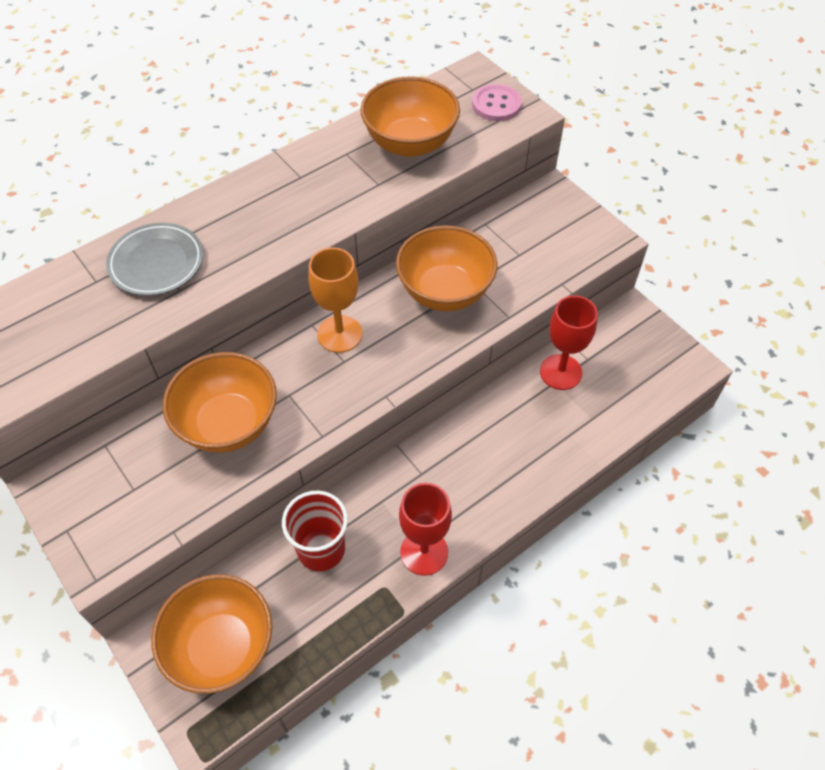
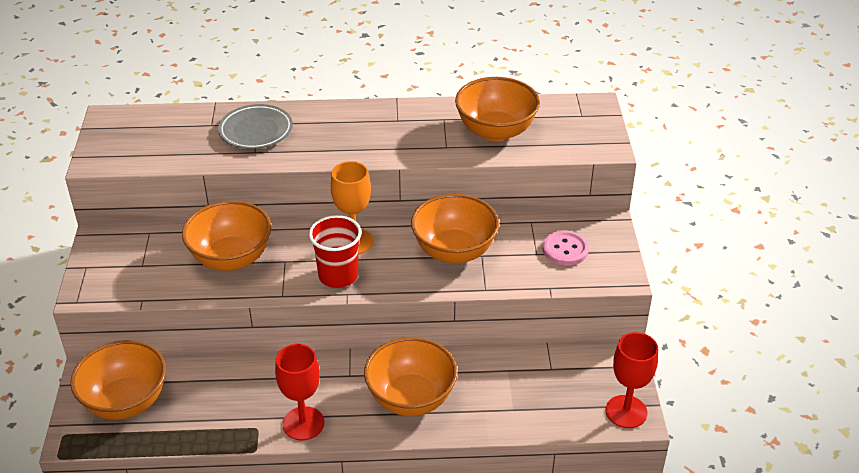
camera: 35 degrees right, 15 degrees down
(321, 549) = (238, 382): red cup -> red cup (338, 276)
(496, 104) = (589, 132): pink button -> pink button (565, 249)
(498, 463) = (411, 398): none -> orange bowl
(560, 372) = (519, 366): red goblet -> red goblet (626, 411)

